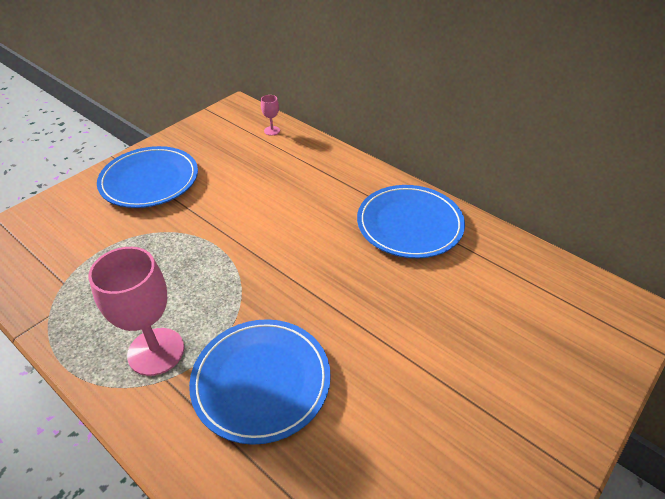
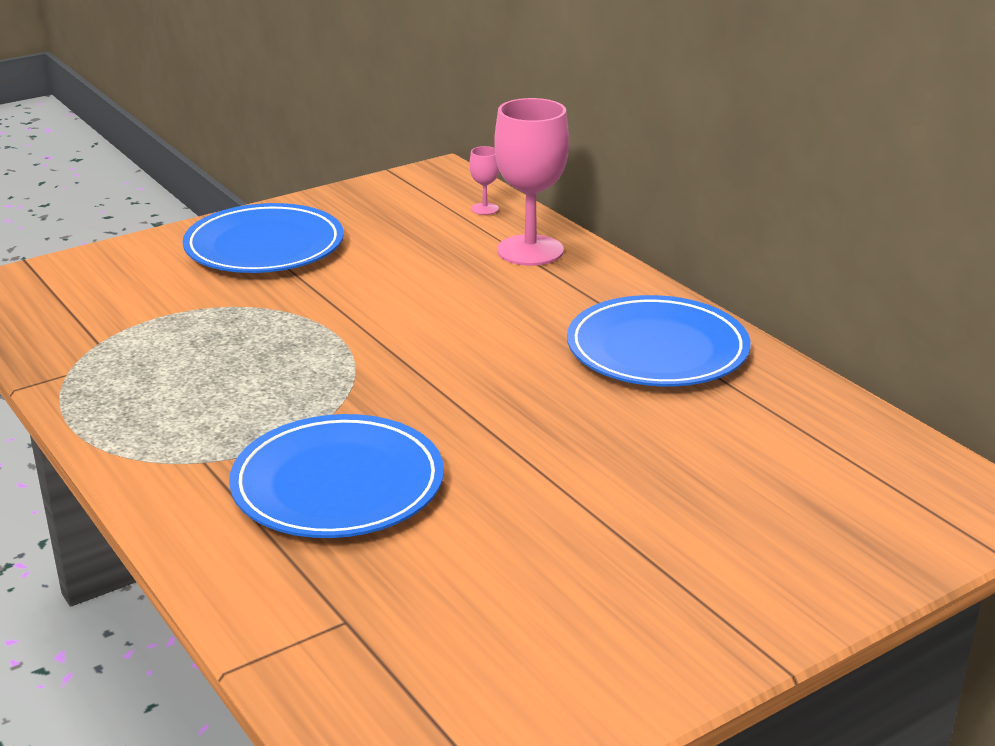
camera: 15 degrees right, 15 degrees down
(156, 351) = (201, 431): pink goblet -> pink goblet (530, 251)

